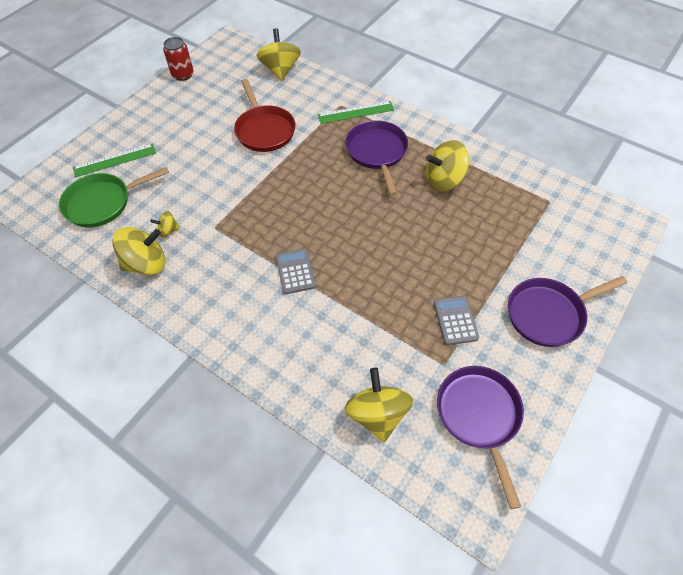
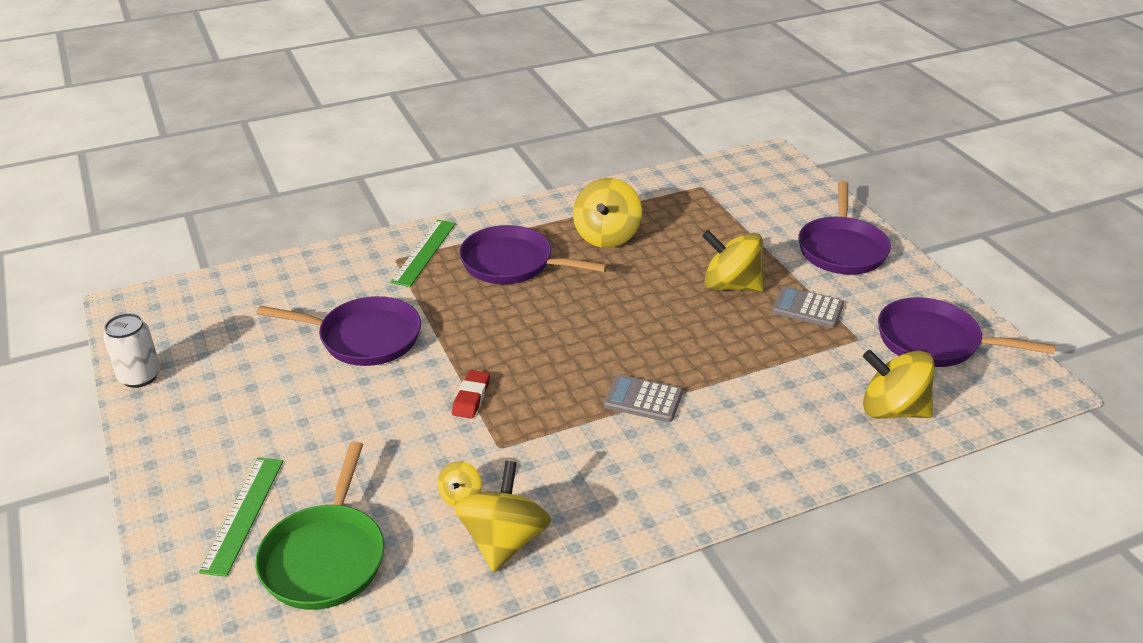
camera: 60 degrees left, 20 degrees down
(183, 75) = (140, 376): red can -> white can
(246, 196) = (471, 397): none -> red eraser
(264, 130) = (364, 338): red pan -> purple pan
(280, 70) = (260, 281): yellow spinning top -> yellow spinning top (731, 285)

